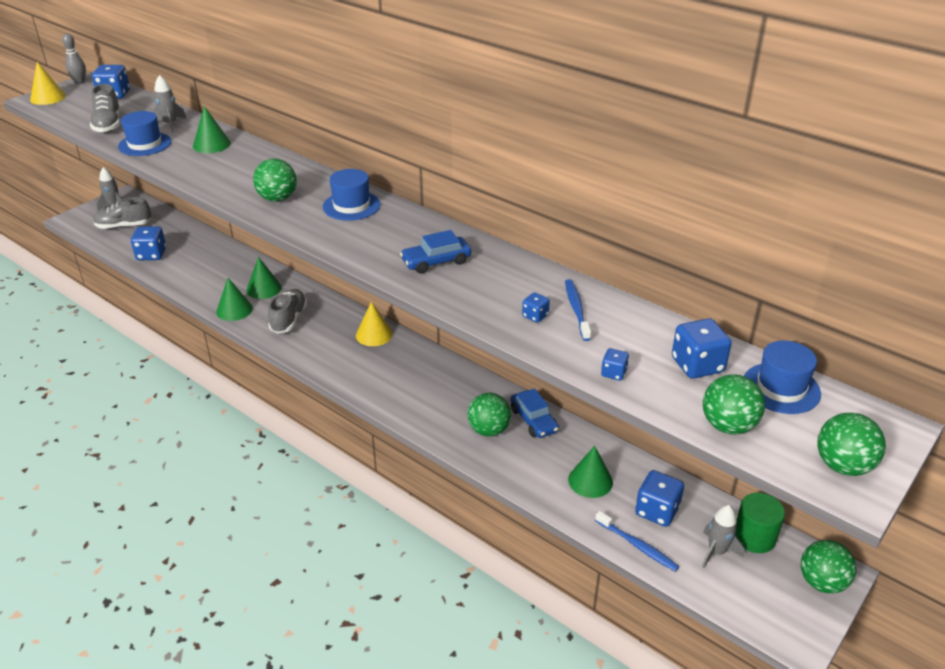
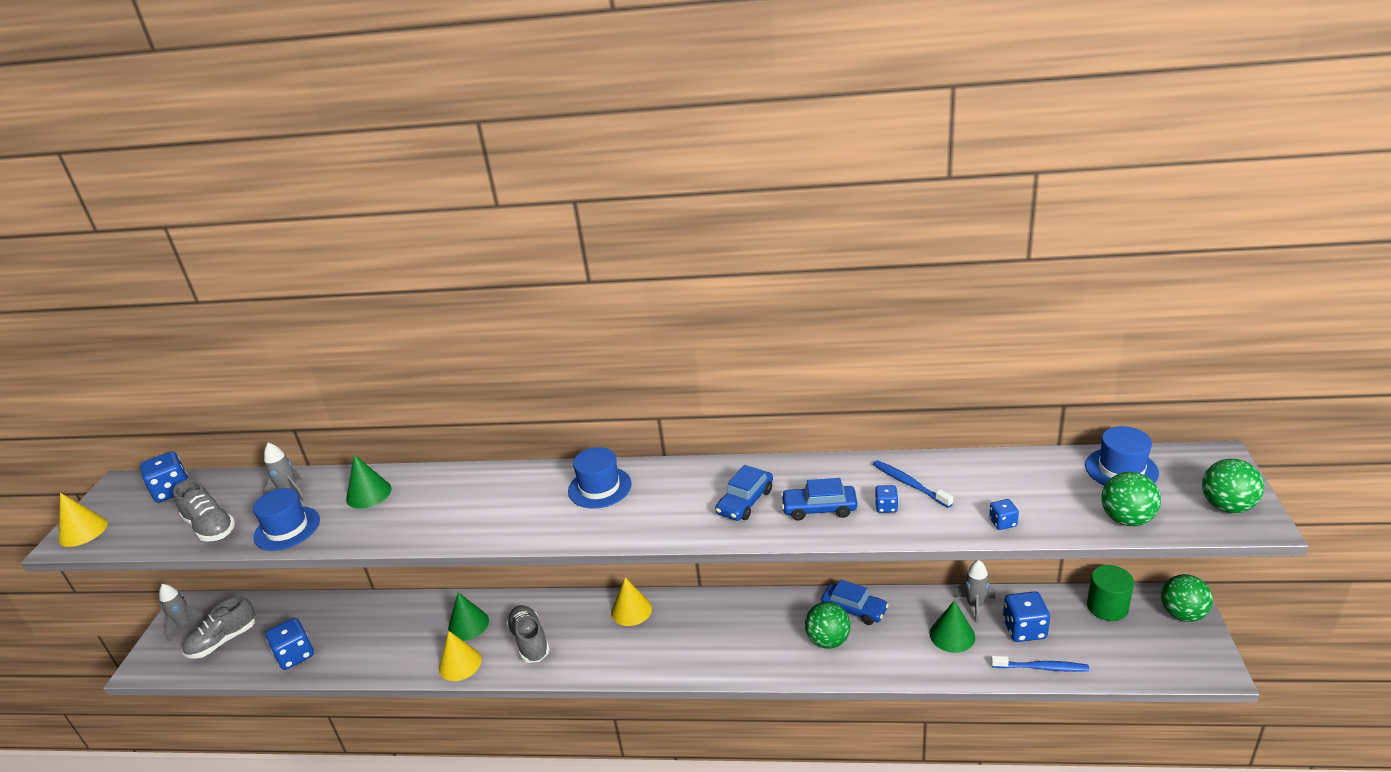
camera: 30 degrees left, 5 degrees down
(79, 82) = (104, 495): grey bowling pin -> none
(234, 310) = (460, 663): green cone -> yellow cone
(277, 198) = (516, 516): green ball -> none
(483, 292) = (819, 509): none -> blue car
(697, 365) = (1049, 482): blue dice -> none
(716, 552) = (1097, 636): grey rocket -> grey rocket (975, 605)

